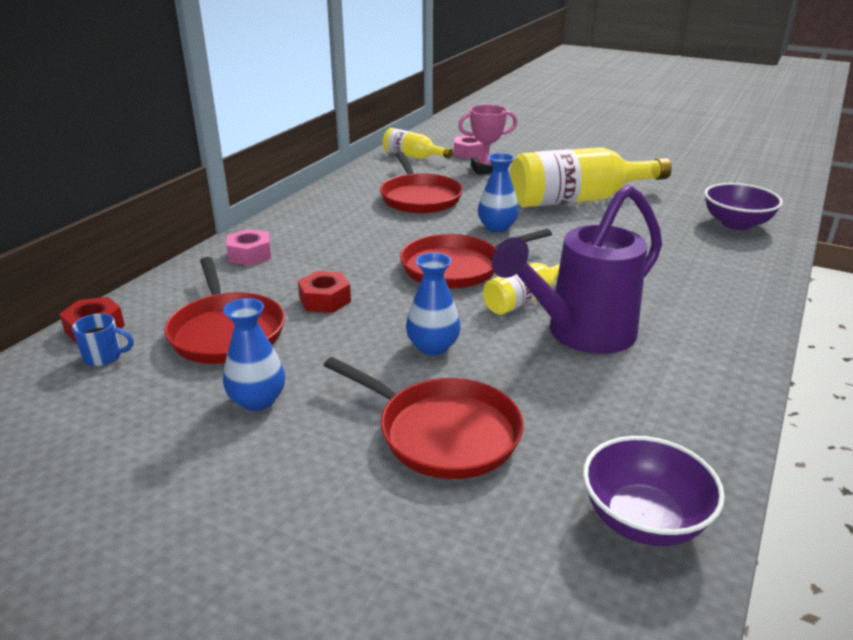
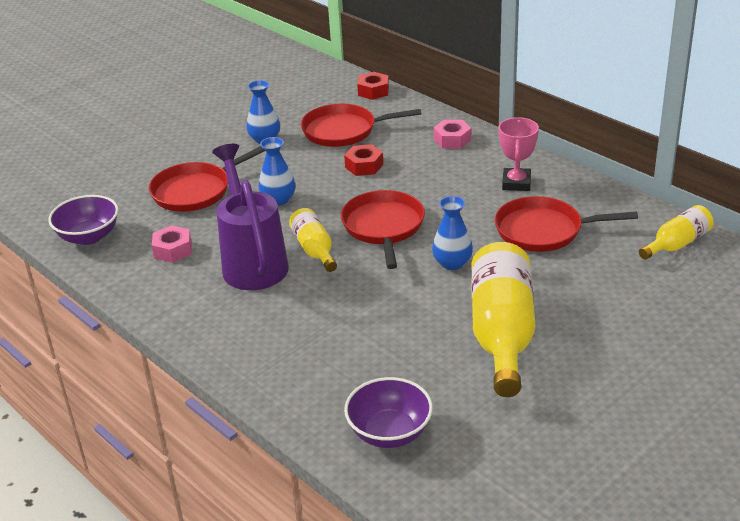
camera: 110 degrees right, 5 degrees up
(104, 357) = (339, 96): blue mug -> none
(469, 153) = (683, 287): pink nut -> pink nut (173, 250)
(486, 169) = (619, 288): pink trophy -> pink trophy (516, 183)

